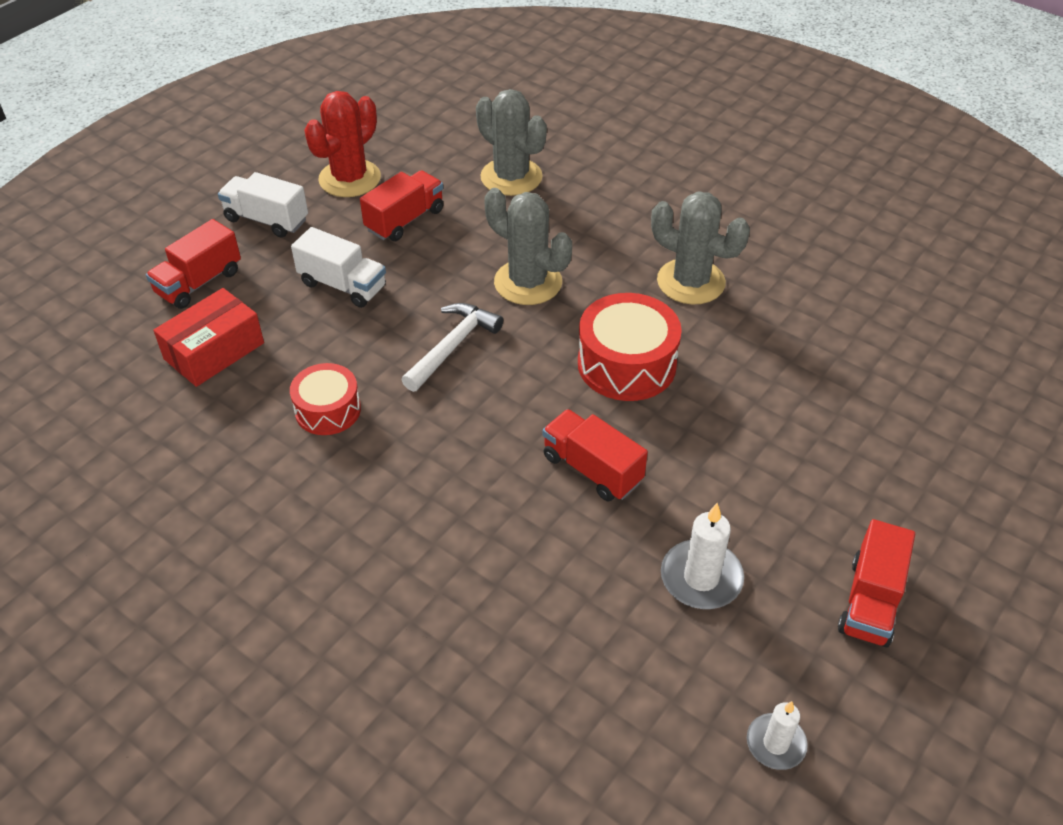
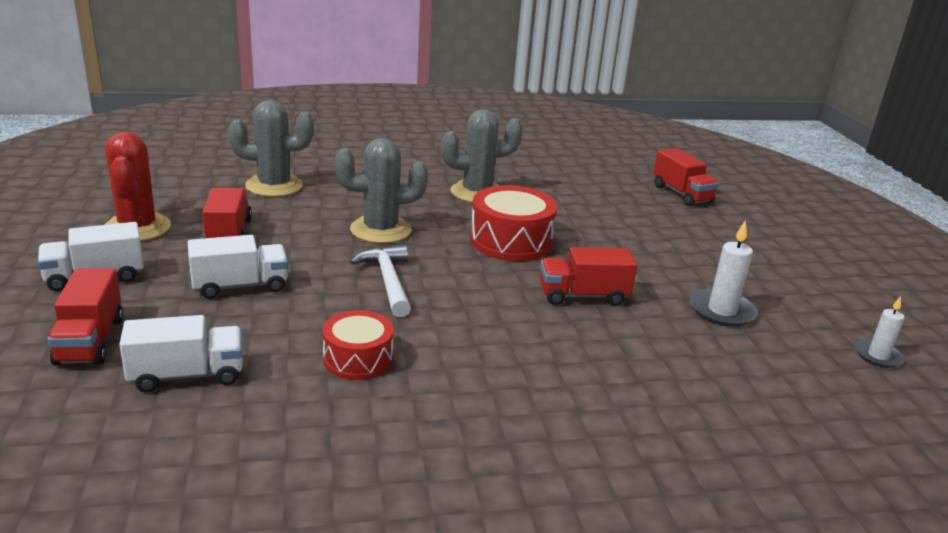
camera: 50 degrees left, 20 degrees down
(214, 351) = (187, 375): red box -> white truck
(870, 601) = (796, 277): red truck -> red truck (681, 194)

